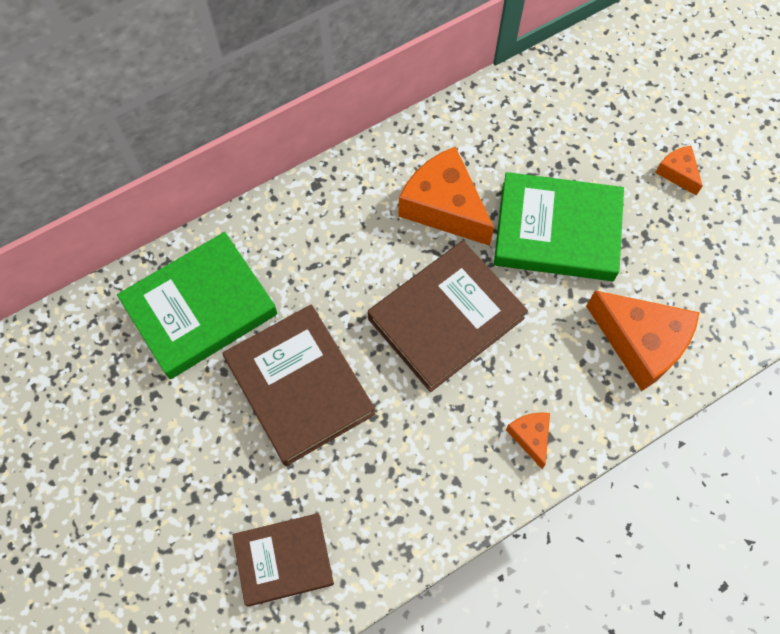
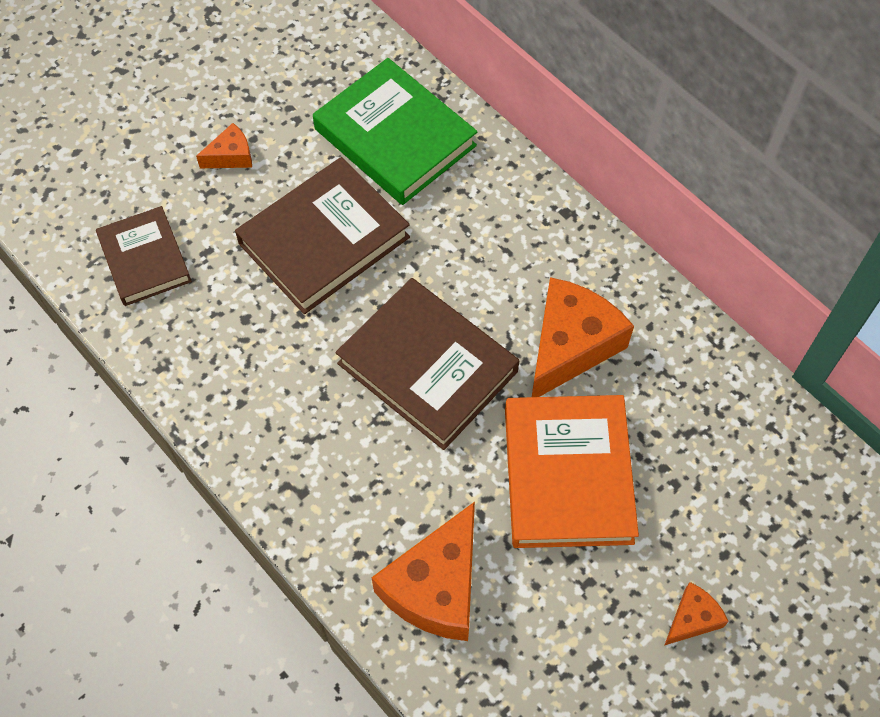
camera: 80 degrees right, 5 degrees down
(530, 437) = (300, 472): orange cheese -> orange cheese (231, 156)
(557, 231) = (567, 475): green book -> orange book

